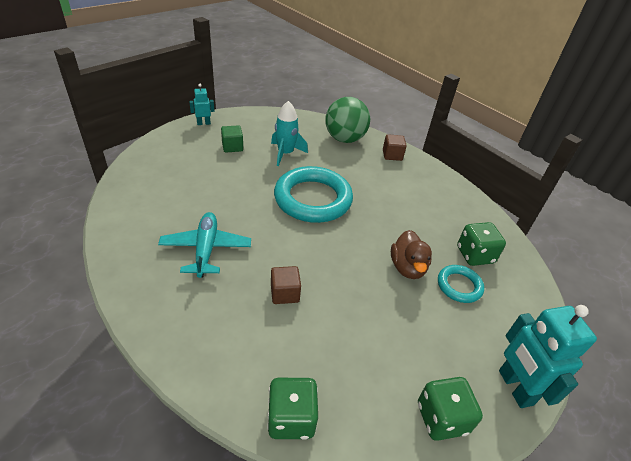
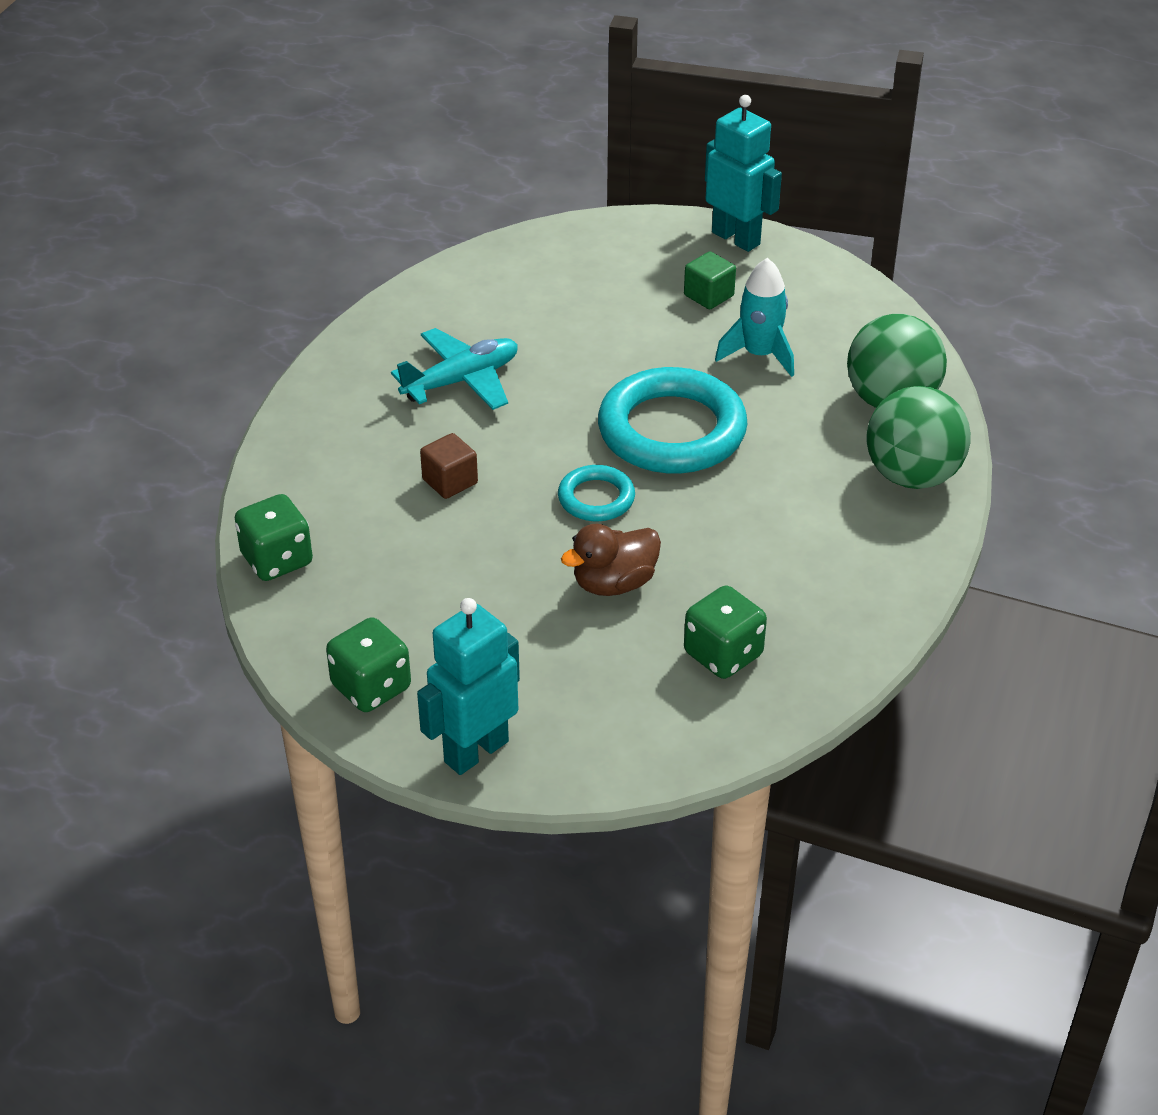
camera: 65 degrees right, 0 degrees up
(203, 123) = (736, 238): turquoise robot -> turquoise robot, size x1.90
(392, 155) = (912, 476): brown cube -> green ball
(459, 286) = (628, 651): turquoise ring -> turquoise ring (596, 498)

